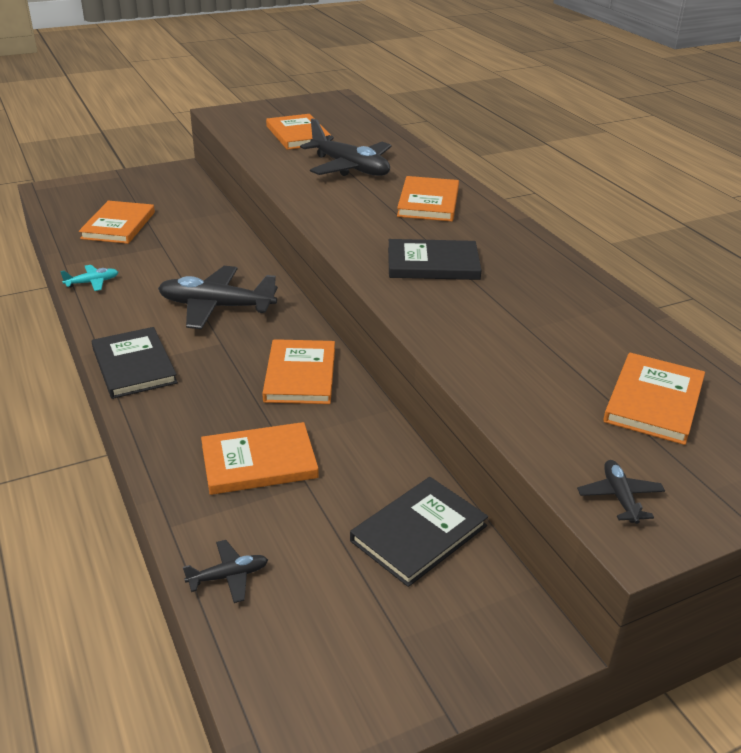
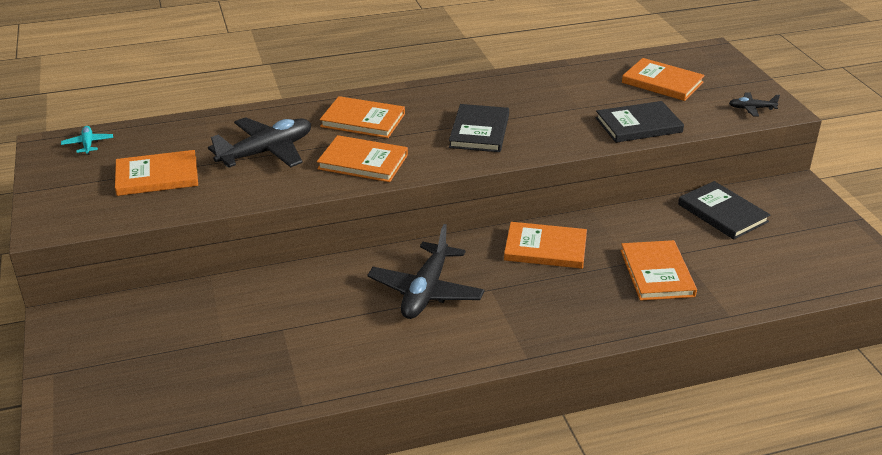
camera: 80 degrees left, 0 degrees up
(92, 282) = (354, 379): turquoise plane -> turquoise plane (88, 144)
(118, 225) = (212, 366): orange book -> orange book (363, 162)
(134, 366) = (523, 341): black book -> black book (638, 125)
(228, 576) = (773, 289): black plane -> none

